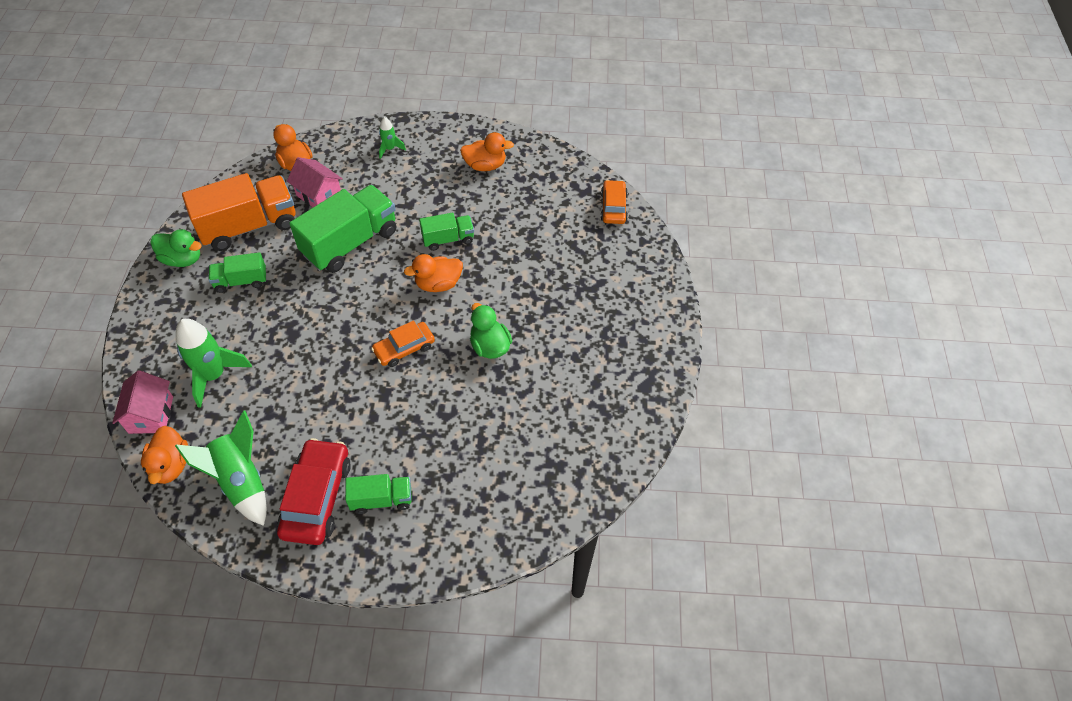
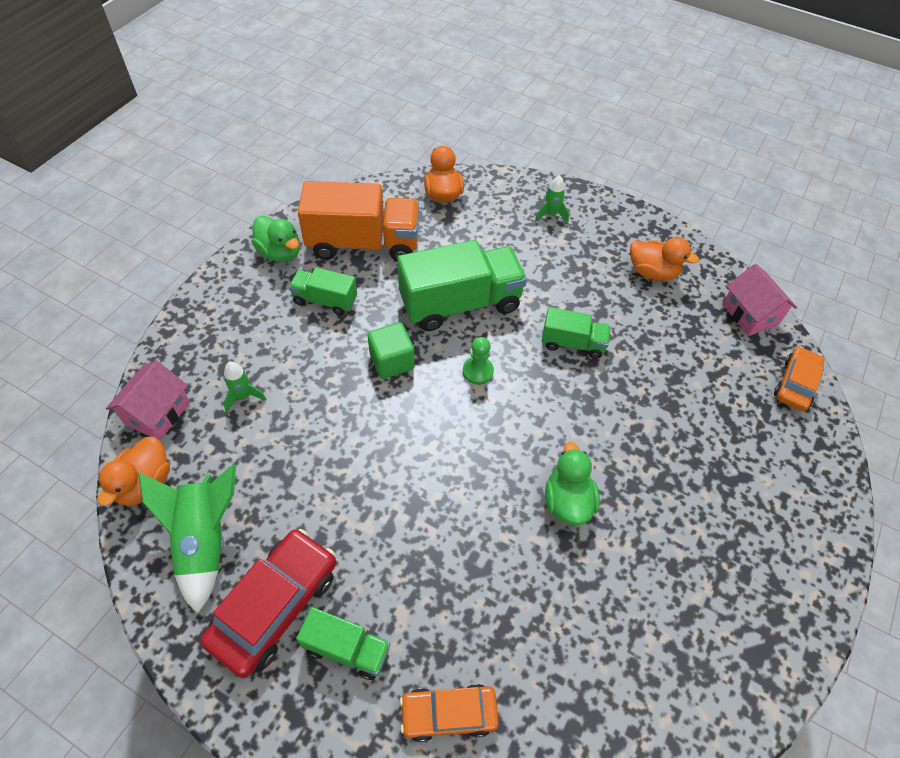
camera: 25 degrees right, 0 degrees up
(214, 375) = (243, 396): green rocket -> green rocket, size x0.52
(318, 305) = (392, 361): none -> green cube
(319, 195) = (451, 237): pink house -> pink house (750, 314)
(387, 286) = (478, 371): none -> green pawn
(404, 348) = (463, 457): orange car -> orange car (449, 713)
(438, 284) = (538, 393): orange duck -> none

